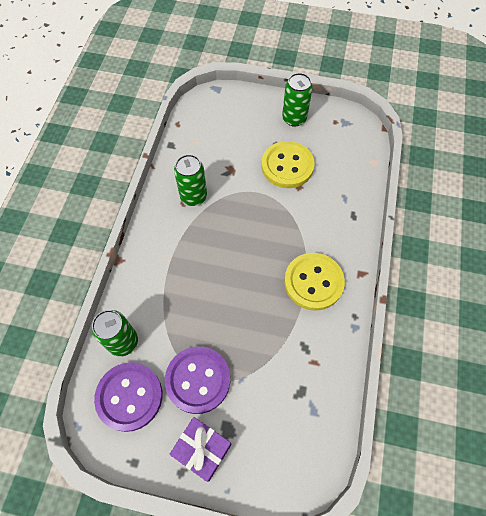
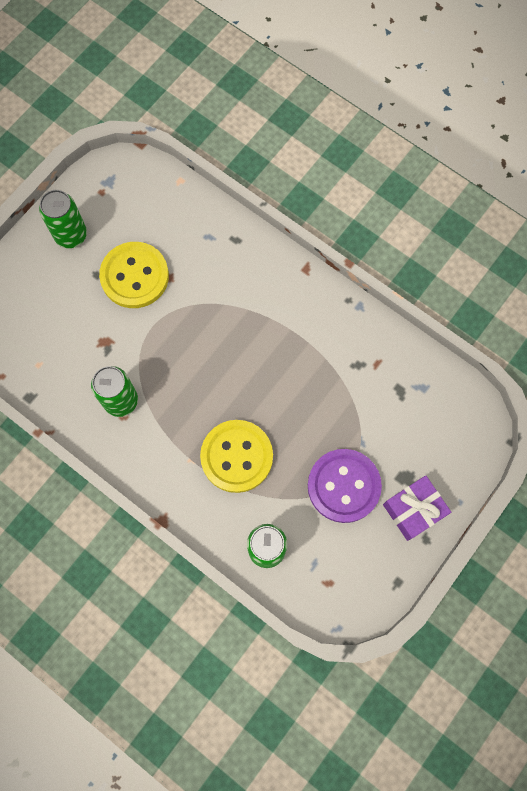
camera: 65 degrees left, 10 degrees up
(129, 396) = (330, 563): purple button -> none
(313, 282) = (293, 321): yellow button -> yellow button (236, 456)

